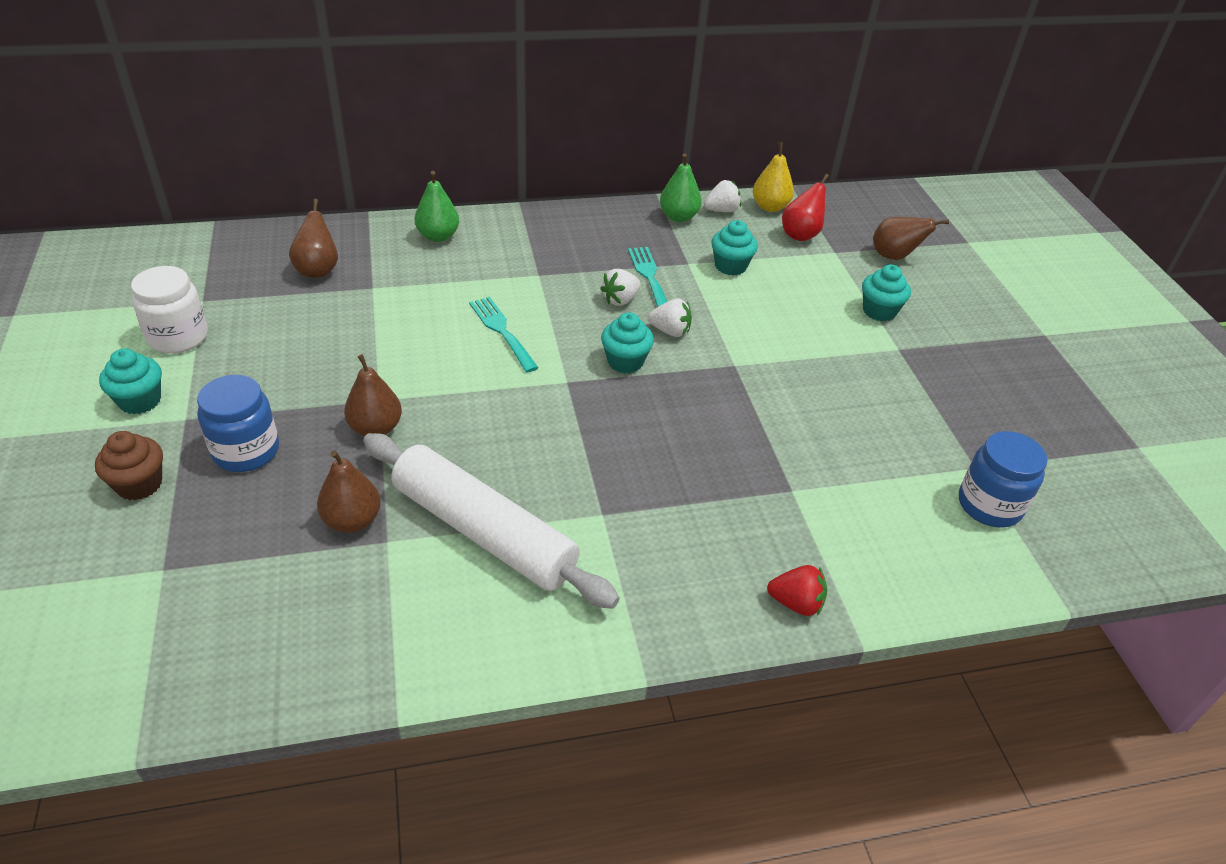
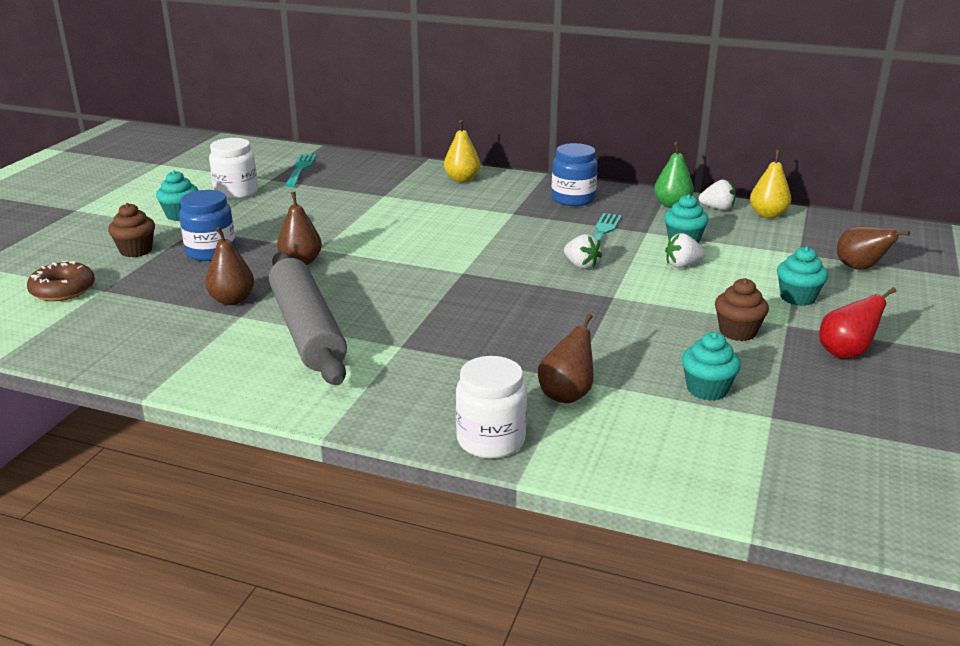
camera: 35 degrees right, 15 degrees down
(104, 592) = (63, 290): none -> brown donut
(318, 270) = (358, 180): brown pear -> brown pear (566, 394)
(438, 236) = (462, 179): green pear -> yellow pear
(484, 531) = (307, 330): white rolling pin -> grey rolling pin
(501, 331) = (447, 236): turquoise fork -> turquoise fork (300, 169)
(620, 300) = (561, 239): white strawberry -> white strawberry (682, 265)
(625, 361) = (522, 273): turquoise cupcake -> turquoise cupcake (707, 389)
(796, 603) = (491, 440): red strawberry -> white jar
(801, 235) = (777, 236): red pear -> red pear (846, 353)
(870, 373) = (737, 332): none -> brown cupcake
(989, 505) = (754, 443): blue jar -> blue jar (573, 199)

